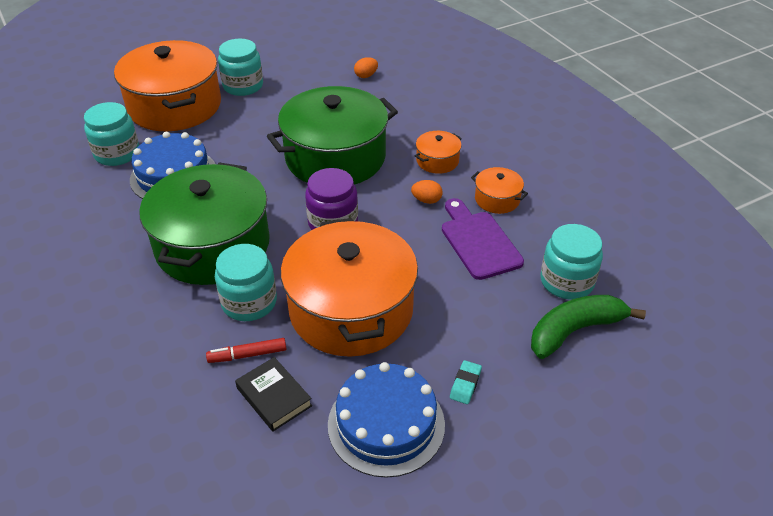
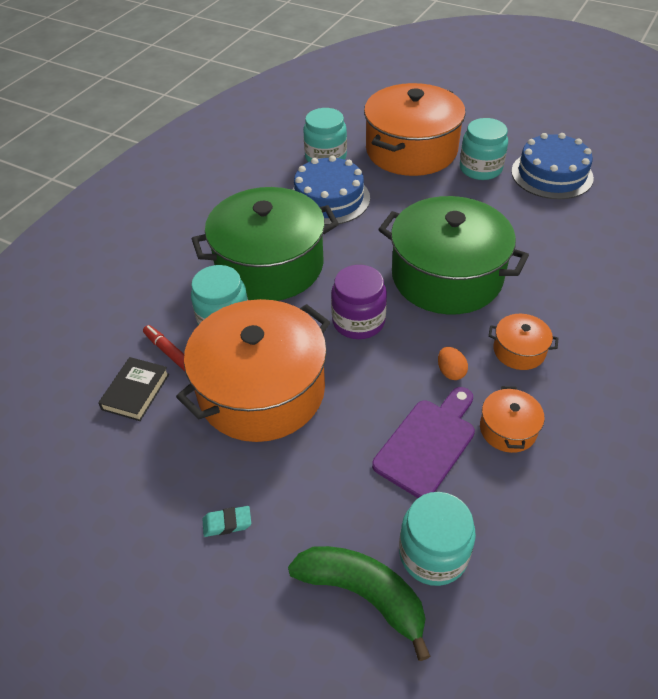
camera: 60 degrees right, 5 degrees up
(366, 76) = (591, 232): orange egg -> none
(386, 424) = (147, 483): blue cake -> blue cake (551, 174)

